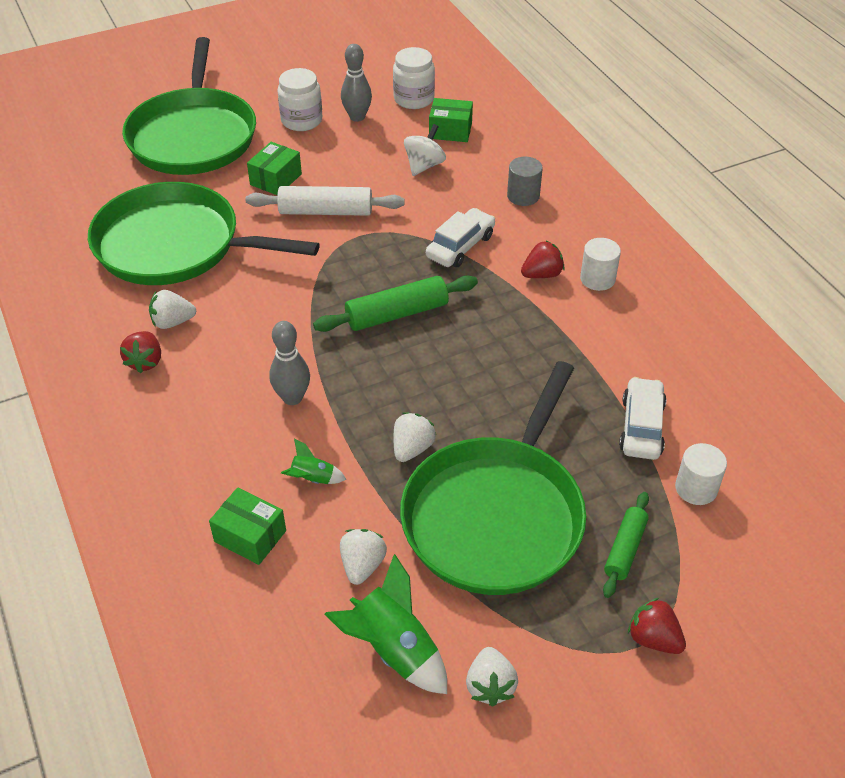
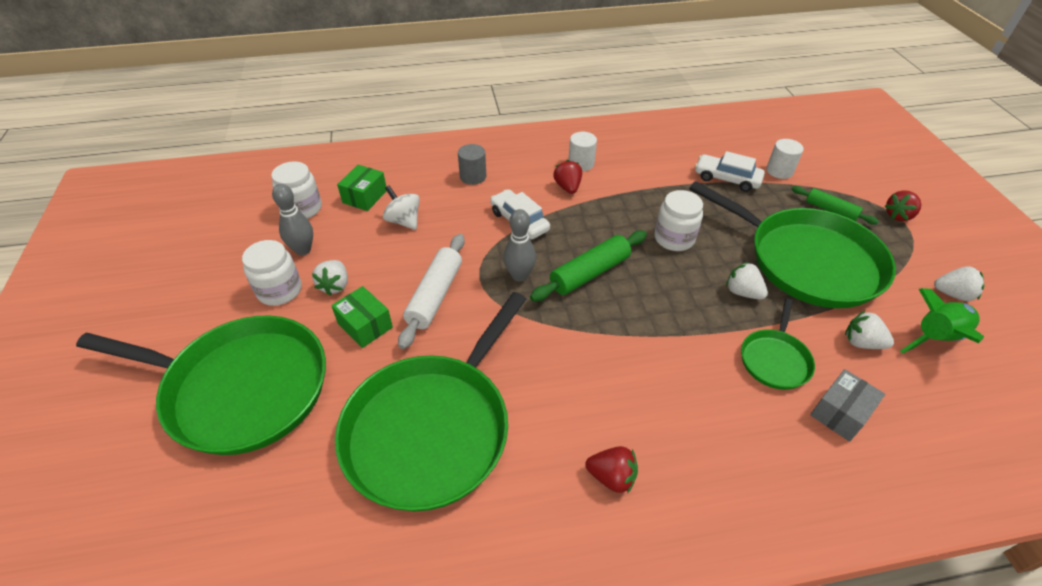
camera: 75 degrees left, 0 degrees up
(172, 322) = (557, 444): white strawberry -> white strawberry (335, 285)
(250, 536) = (840, 413): green box -> grey box
(292, 398) = (679, 359): grey bowling pin -> grey bowling pin (519, 275)
(313, 479) = (775, 359): green rocket -> green pan
(397, 314) = (589, 273): green rolling pin -> green rolling pin turned 60 degrees clockwise
(486, 379) = (674, 238): none -> white jar

